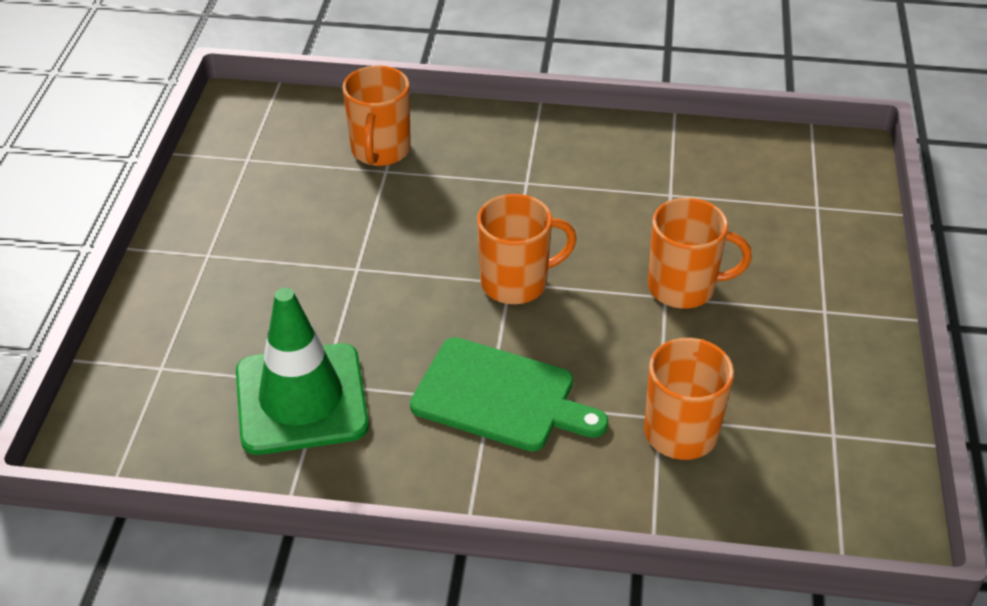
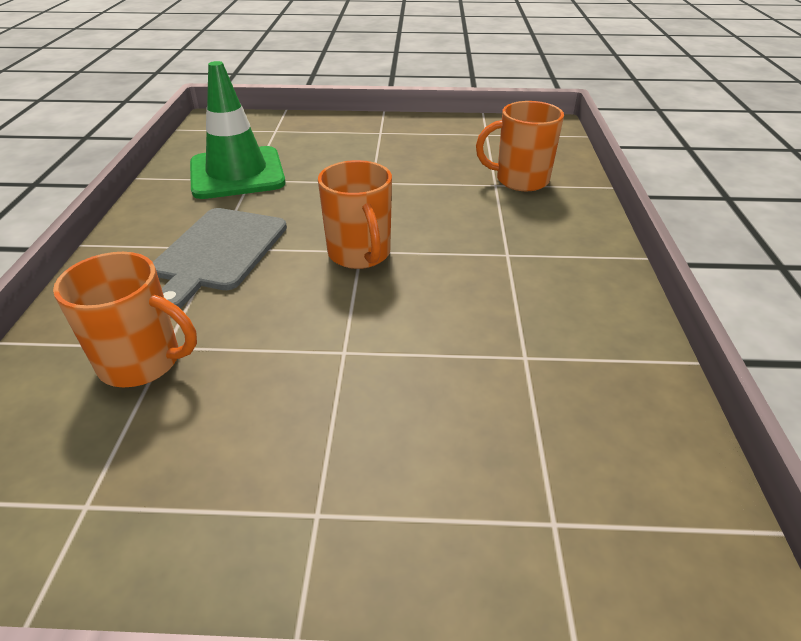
camera: 85 degrees right, 5 degrees down
(500, 396) = (218, 252): green cutting board -> grey cutting board
(684, 287) = (358, 366): orange mug -> none

